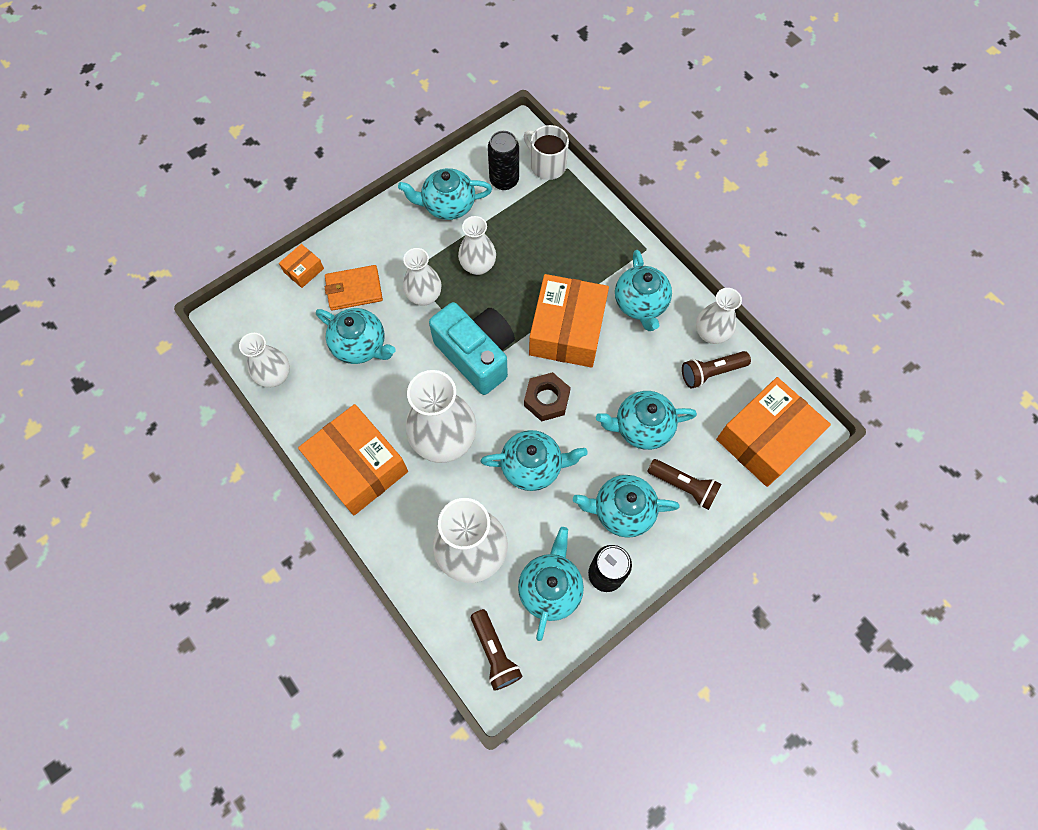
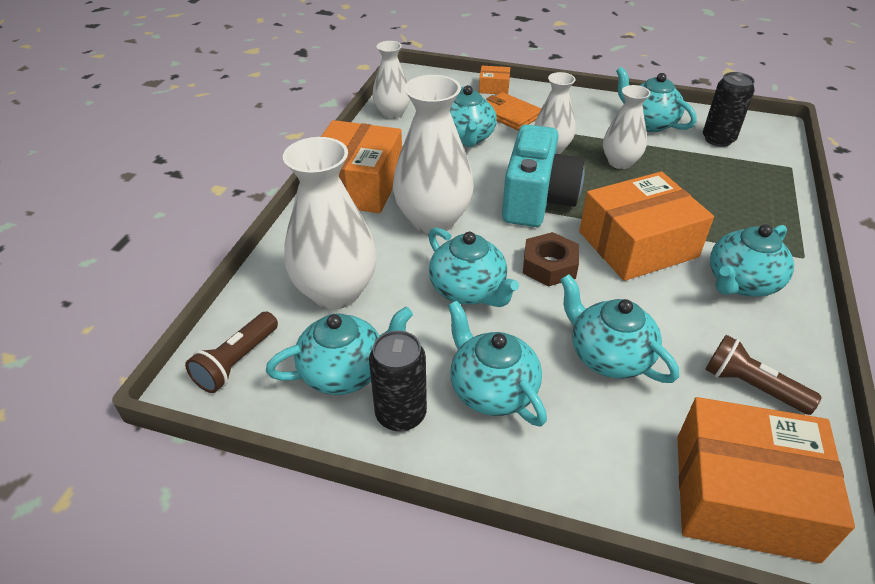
camera: 55 degrees right, 25 degrees down
(547, 165) = (773, 155): white mug -> none
(683, 486) = (582, 435): brown flashlight -> none
(711, 333) = (795, 360): white vase -> none

